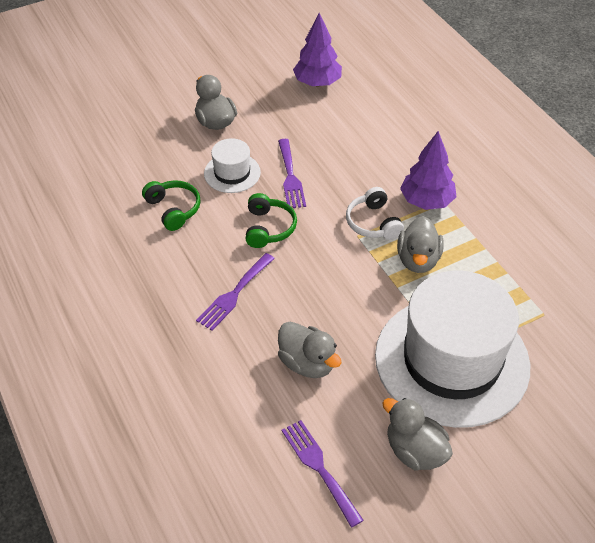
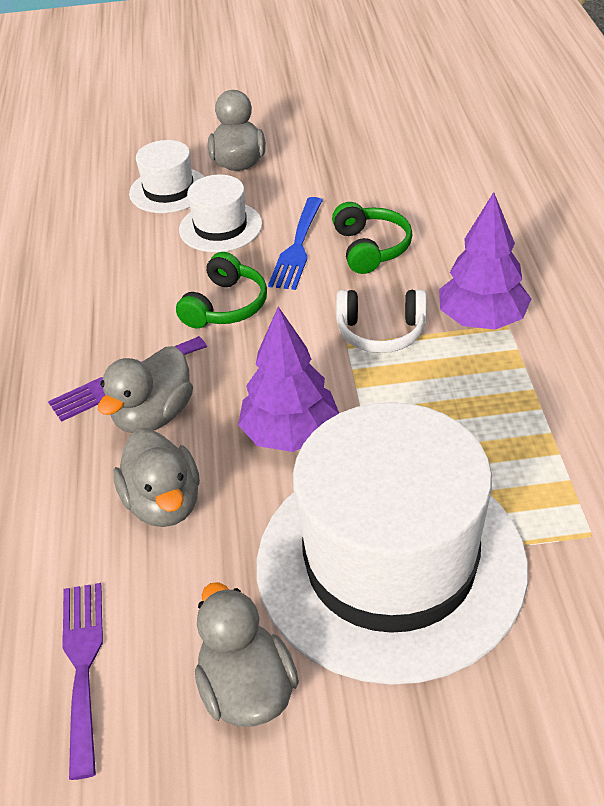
camera: 25 degrees right, 5 degrees down
(173, 209) = (115, 256): green headphones -> green headphones (371, 248)
(180, 153) = (169, 190): none -> white hat
(290, 177) = (297, 247): purple fork -> blue fork
(317, 82) = (408, 139): purple tree -> purple tree (290, 434)
(373, 223) = (381, 332): white headphones -> white headphones turned 90 degrees counterclockwise
(418, 260) = (421, 399): grey duck -> grey duck (153, 416)

